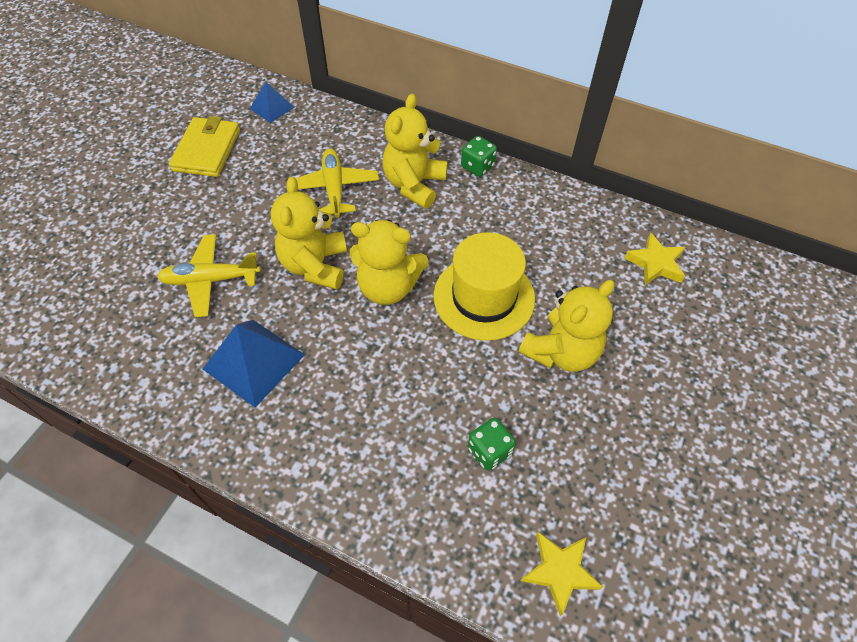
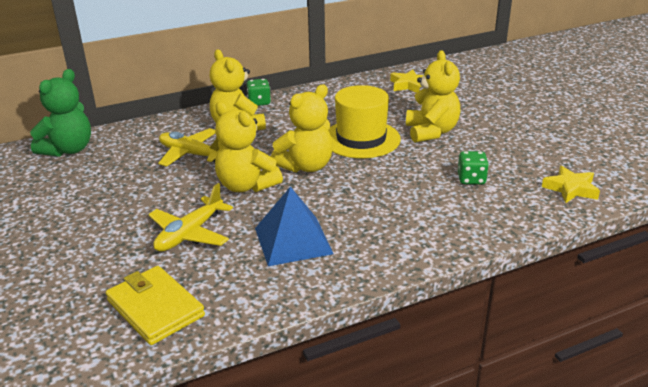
camera: 50 degrees left, 25 degrees down
(207, 150) = (56, 191): yellow wallet -> yellow wallet (155, 308)
(272, 107) = (68, 150): blue pyramid -> green teddy bear

